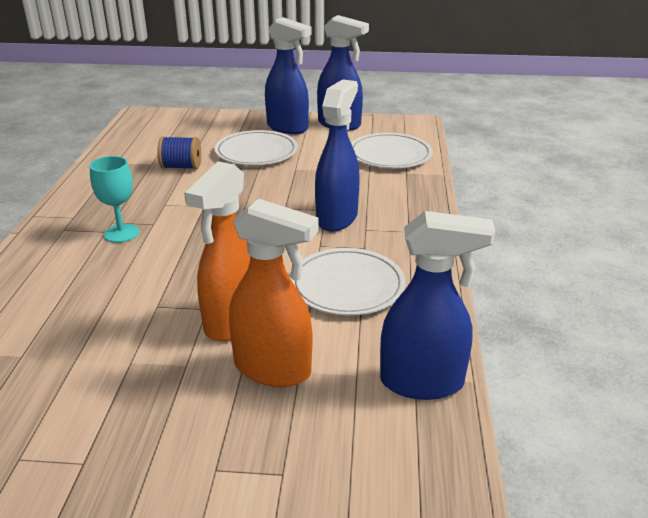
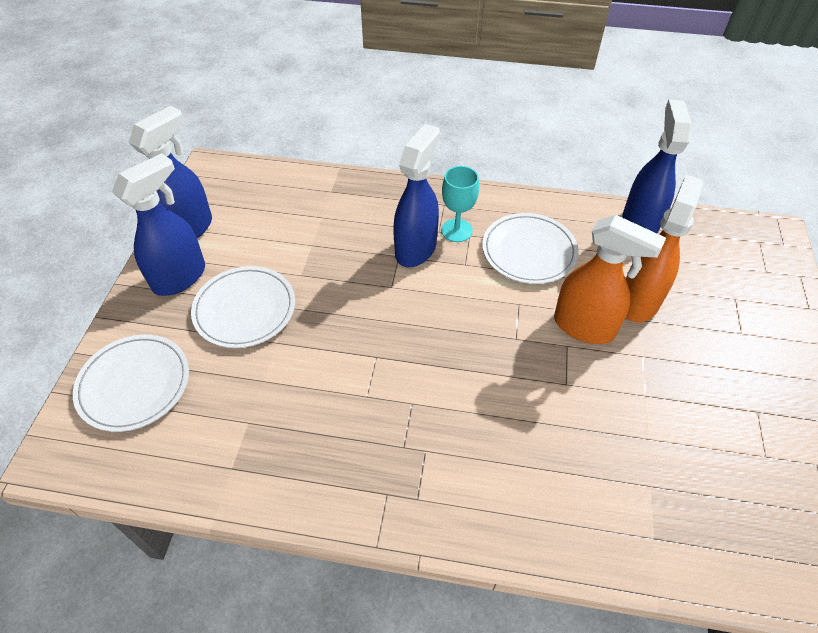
camera: 85 degrees left, 20 degrees up
(121, 233) = (431, 432): turquoise goblet -> turquoise goblet (456, 230)
(181, 167) = (268, 386): blue spool -> none
(337, 218) = (416, 249): blue spray bottle -> blue spray bottle turned 90 degrees clockwise
(390, 155) = (286, 197): white plate -> white plate (134, 384)

